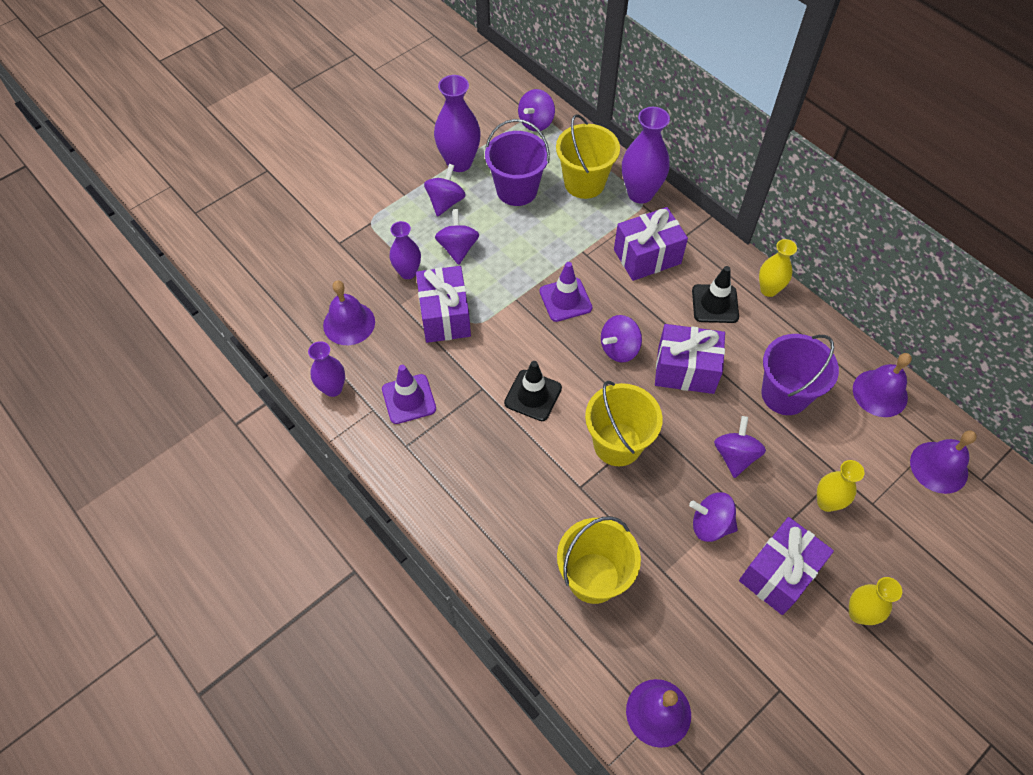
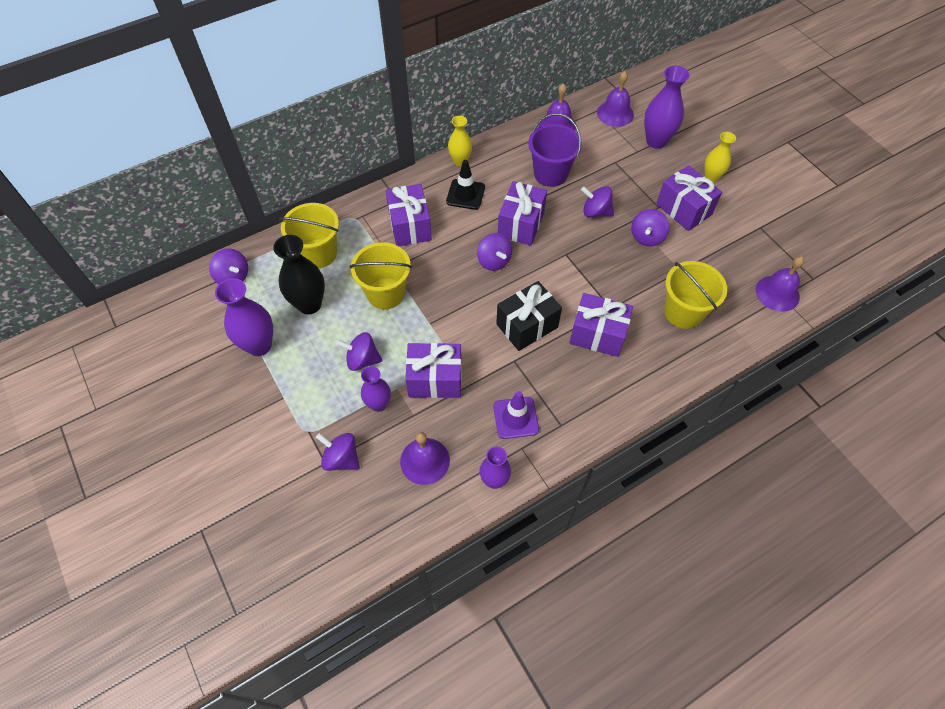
camera: 80 degrees left, 0 degrees up
(445, 202) = (304, 363): purple spinning top -> purple spinning top (341, 458)
(517, 190) = (309, 304): purple bucket -> black vase
(533, 395) = (527, 325): black traffic cone -> black gift
(536, 474) = (597, 334): none -> purple gift
(565, 300) = (439, 288): purple traffic cone -> none
(617, 444) = (578, 278): yellow bucket -> yellow bucket (385, 293)
(640, 193) = (343, 218): purple vase -> purple vase (656, 141)
(827, 502) = (635, 173): yellow vase -> none

